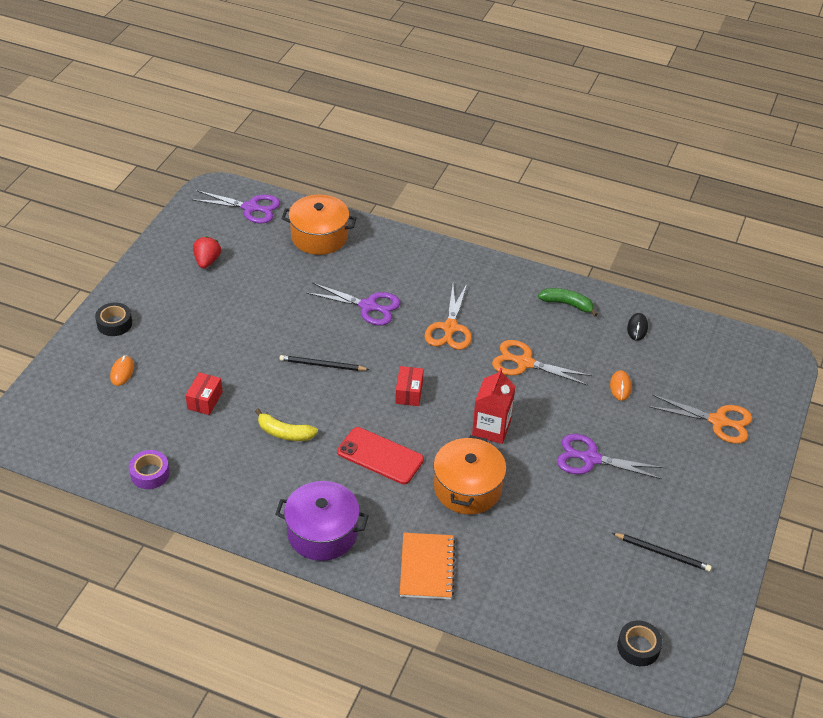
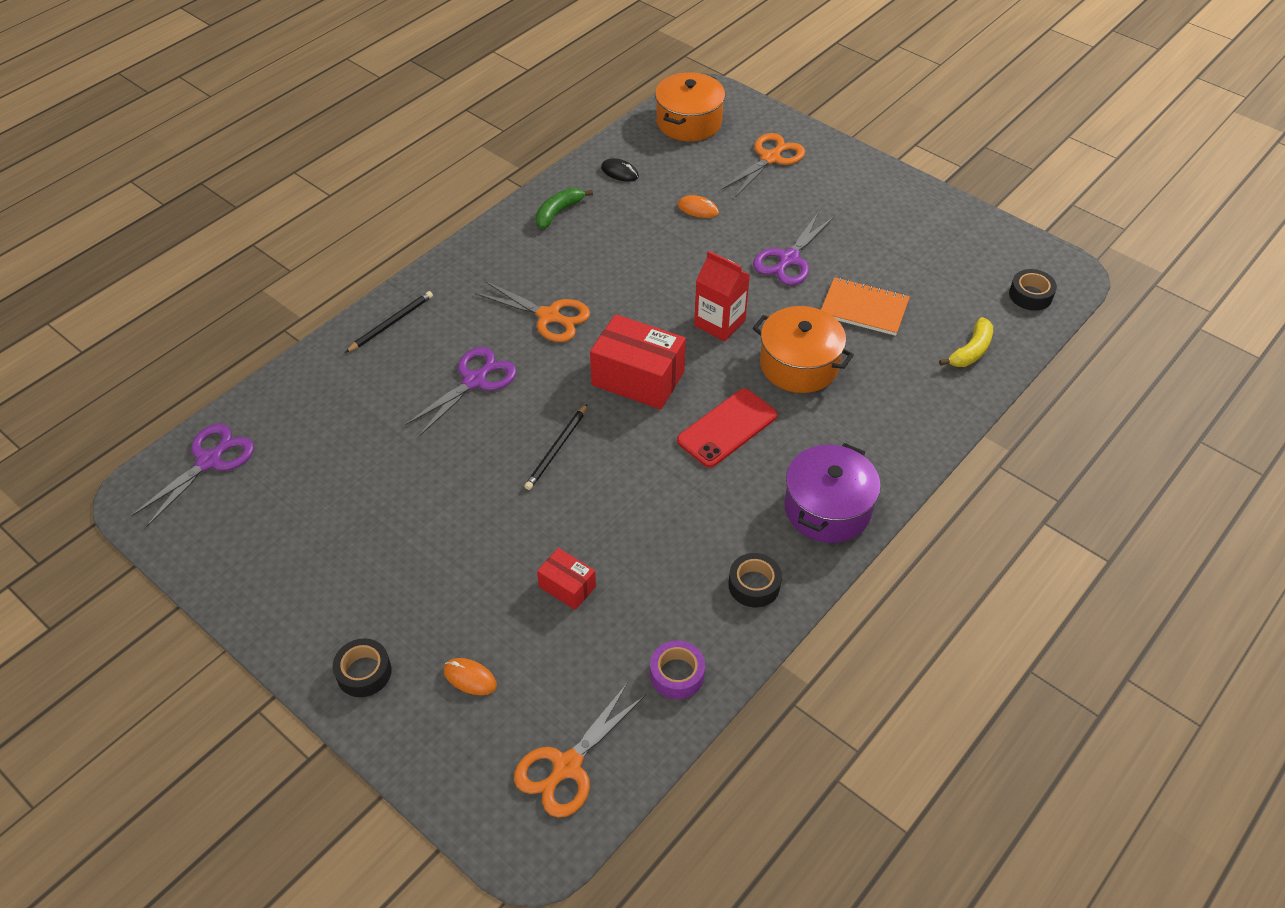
camera: 70 degrees left, 5 degrees up
(207, 261) = (293, 533): red strawberry -> none
(236, 501) = (754, 585): none -> black tape
(284, 433) = (657, 512): yellow banana -> yellow banana (971, 351)
(319, 237) = (316, 399): orange pot -> orange pot (689, 122)
(409, 393) = (638, 378): red box -> red box, size x1.90
(427, 567) = (900, 426): orange notebook -> orange notebook (864, 308)
(525, 363) = (632, 270): orange scissors -> orange scissors (567, 766)
(662, 553) = (923, 245): black pencil -> black pencil (391, 323)

